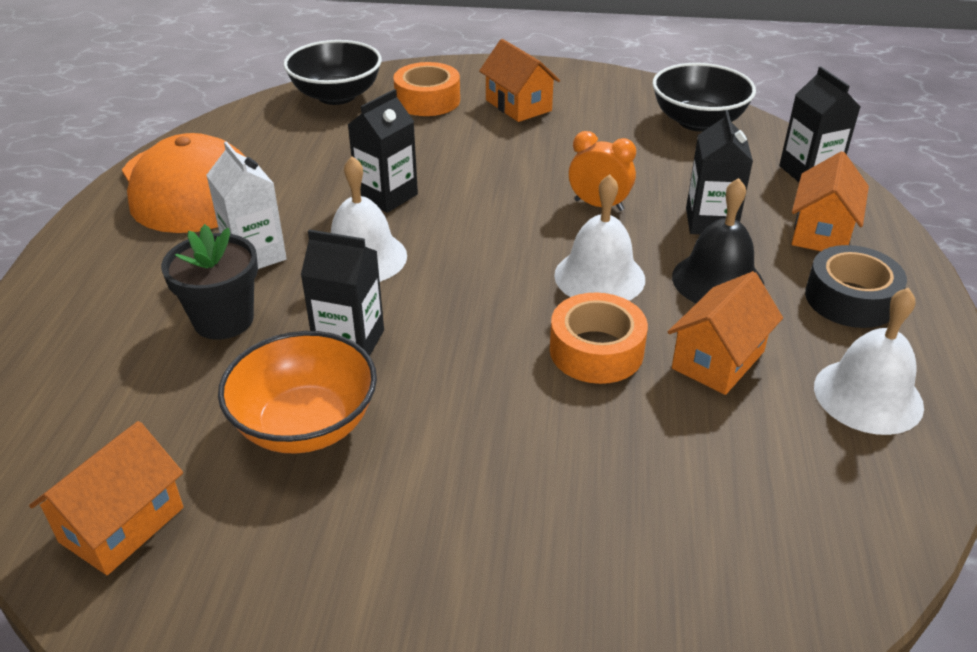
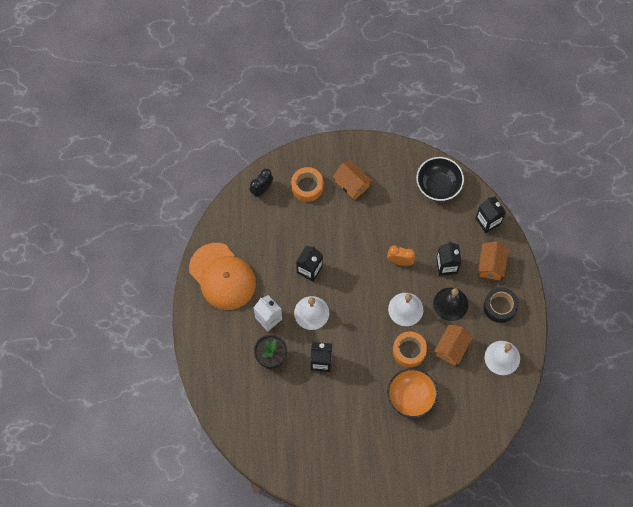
camera: 10 degrees left, 30 degrees up
(122, 525) = (277, 451): orange house -> none
(305, 425) = (318, 403): orange bowl -> orange bowl (411, 397)
(336, 96) = (261, 189): black bowl -> black clock

